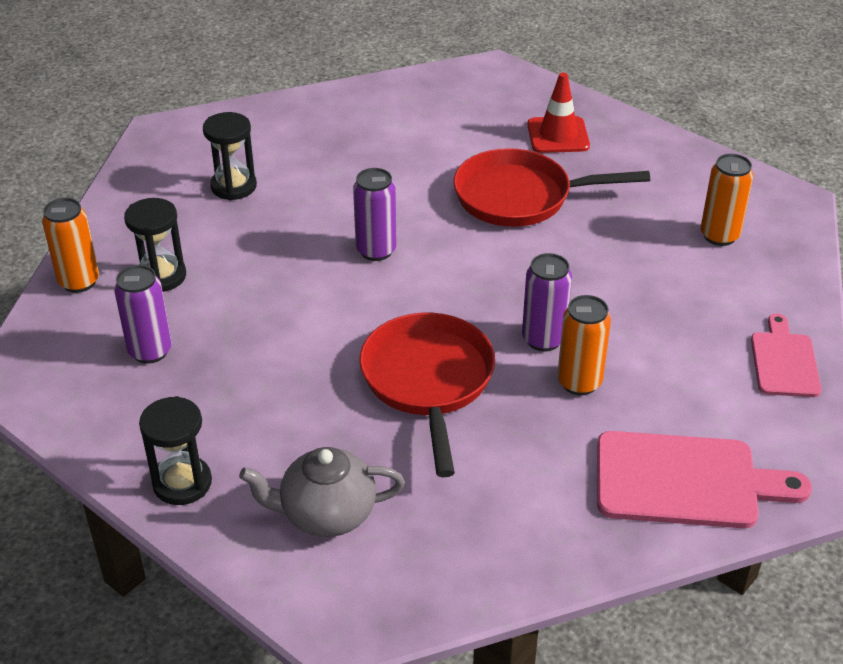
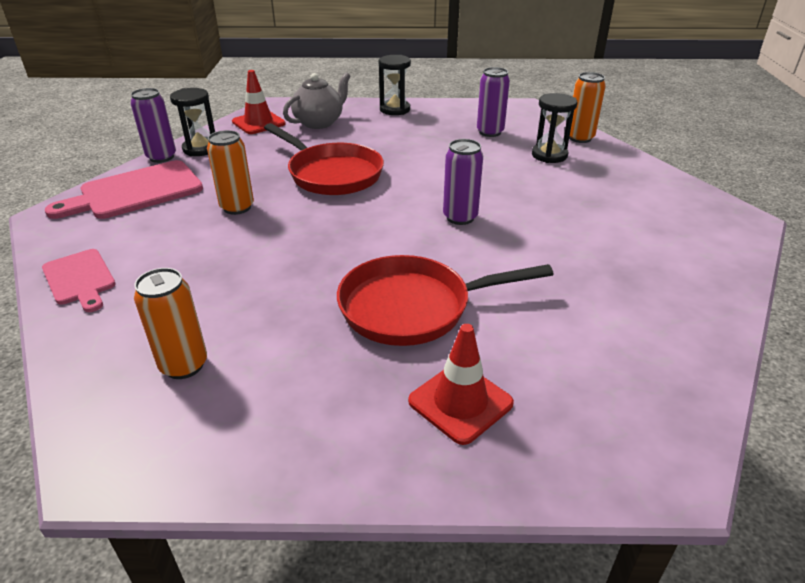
camera: 140 degrees right, 5 degrees down
(233, 186) = (618, 210): black hourglass -> black hourglass (200, 149)
(414, 573) = (258, 123): none -> red traffic cone
(520, 197) = (413, 307): red pan -> red pan turned 150 degrees counterclockwise
(543, 339) = (282, 218): purple can -> purple can (161, 157)

